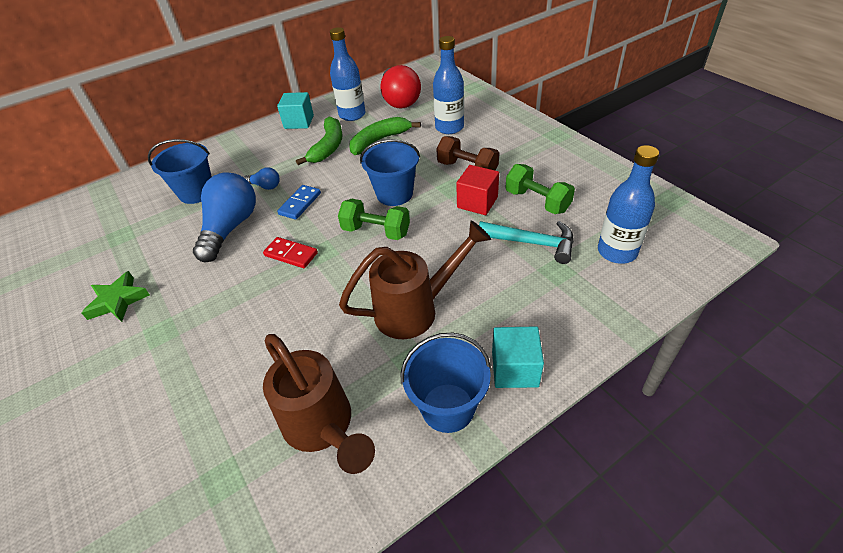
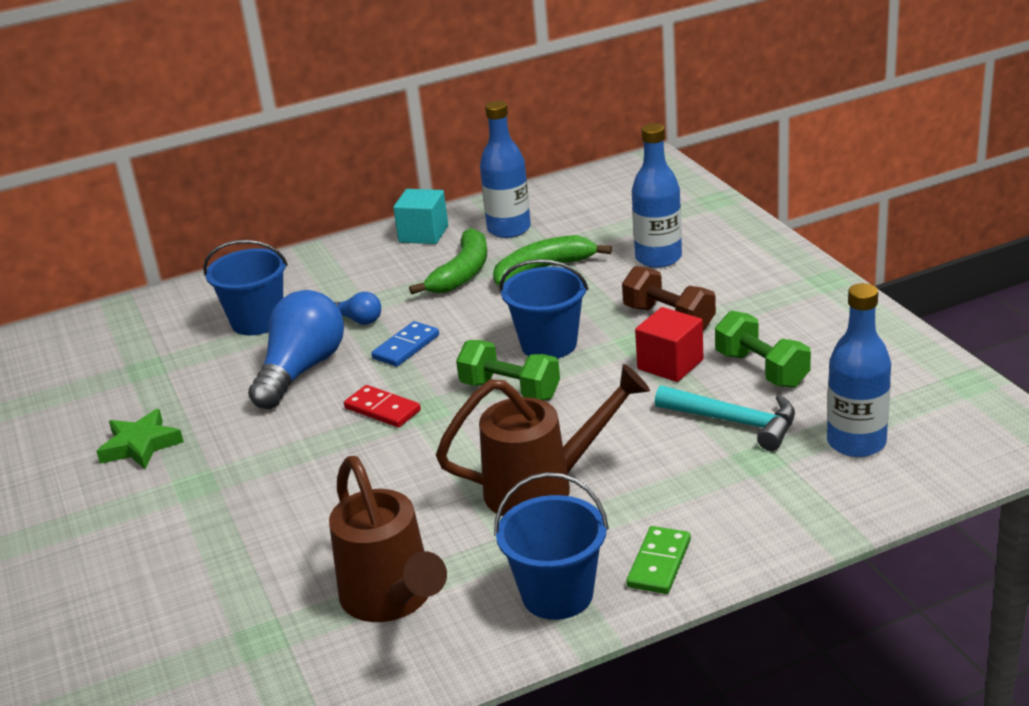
camera: 10 degrees right, 15 degrees down
(399, 100) = (590, 211): red light bulb -> none
(515, 369) = (659, 563): turquoise cube -> green domino

